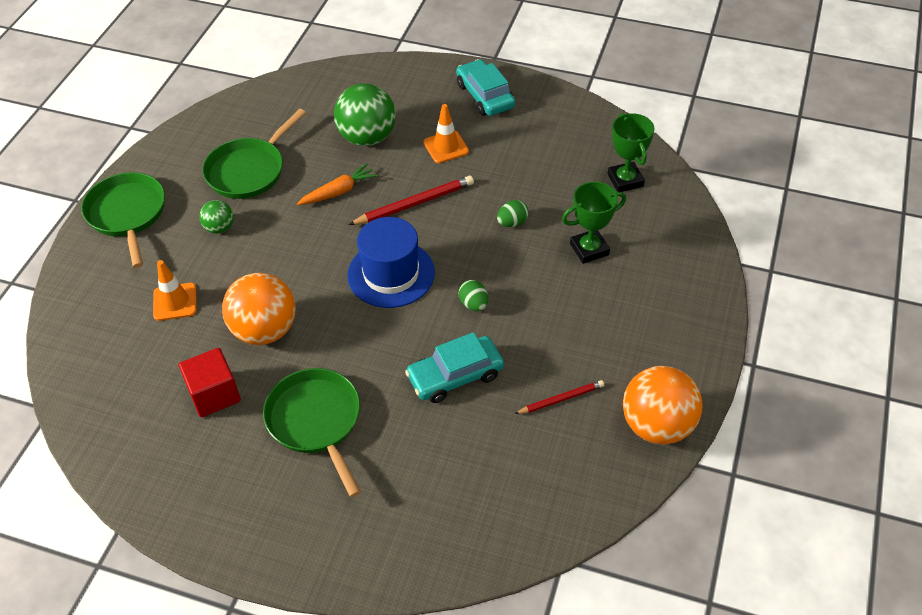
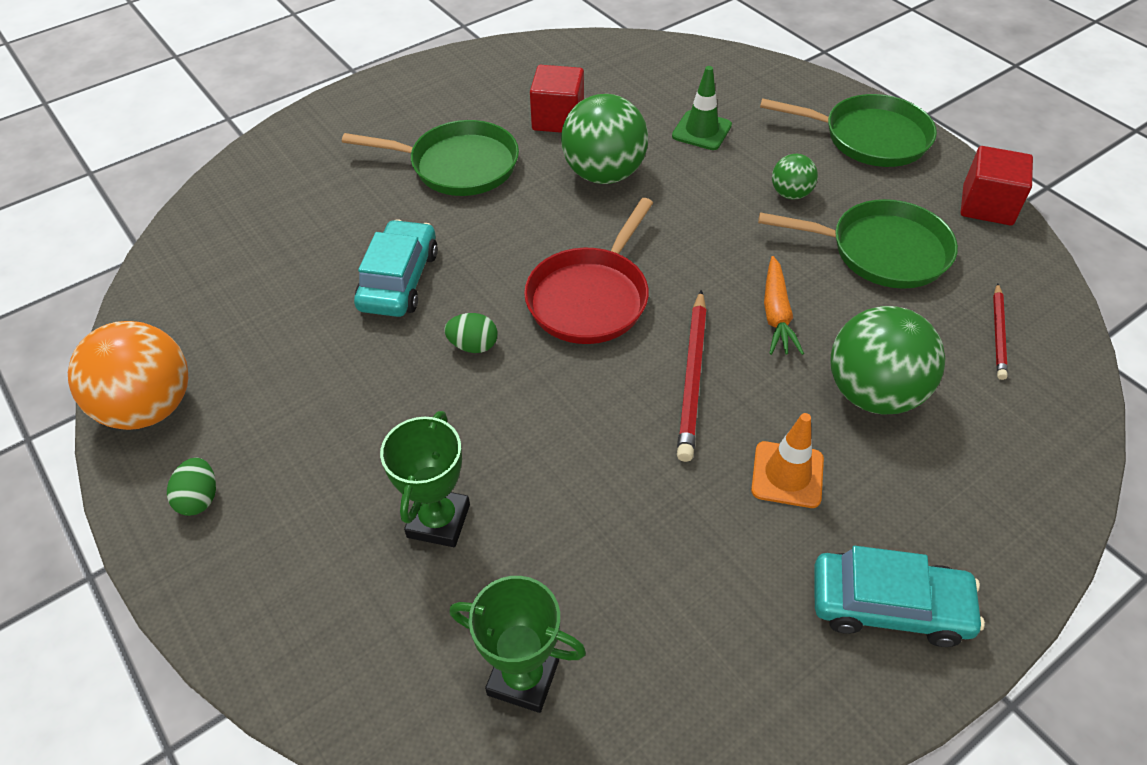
camera: 125 degrees right, 0 degrees up
(171, 143) = (987, 205): none -> red cube
(175, 302) = (701, 131): orange traffic cone -> green traffic cone
(249, 170) = (881, 251): green pan -> green pan turned 120 degrees clockwise
(265, 330) = (604, 174): orange ball -> green ball
(391, 274) = (590, 297): blue hat -> red pan
(512, 223) = (566, 462): green egg -> green egg (199, 498)
(561, 399) = (275, 346): red pencil -> red pencil (998, 333)

